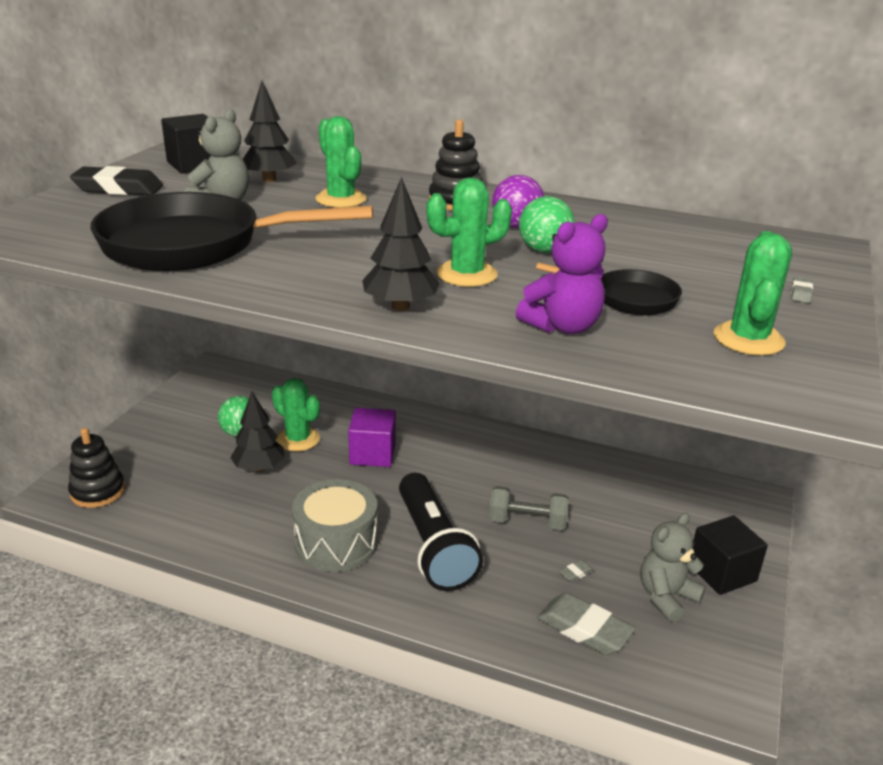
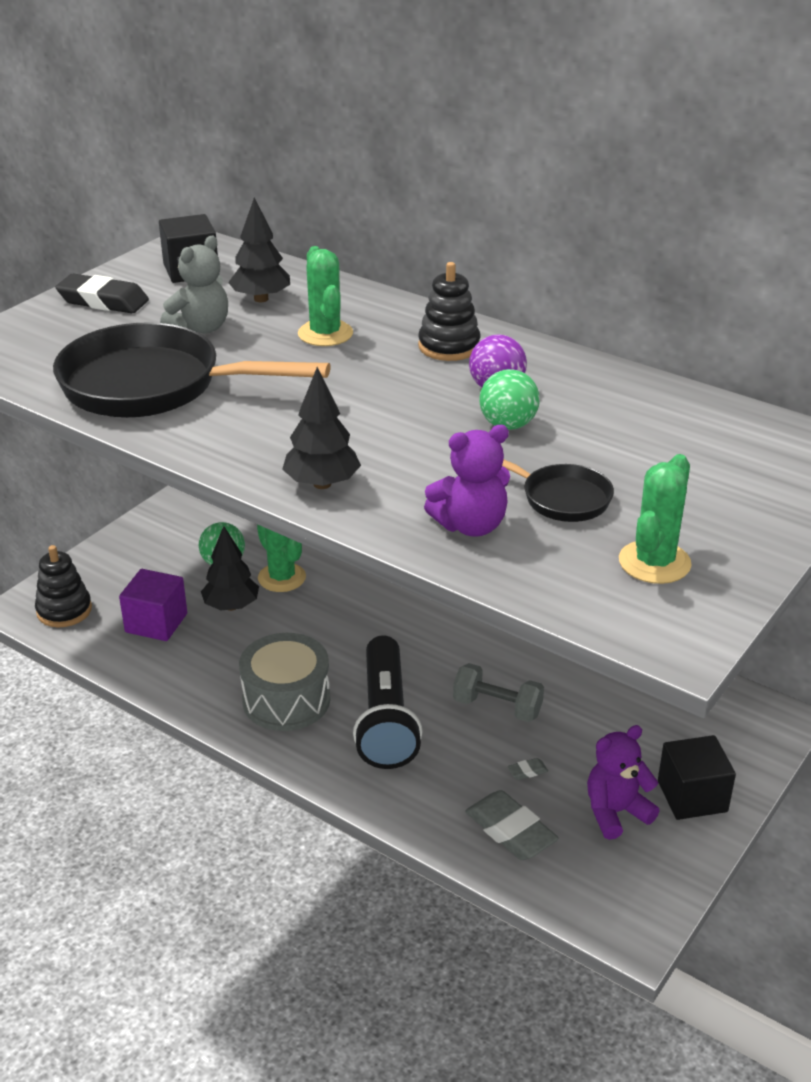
camera: 15 degrees right, 5 degrees up
(372, 454) = (357, 605): purple cube -> purple cube (156, 623)
(466, 274) = (408, 450): green cactus -> none
(666, 597) = (615, 812): grey teddy bear -> purple teddy bear
(801, 293) = (757, 511): grey eraser -> none

